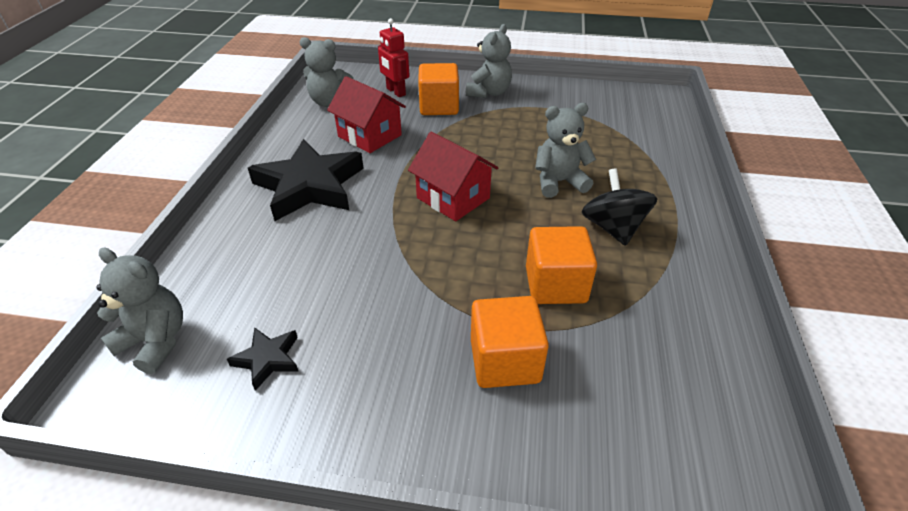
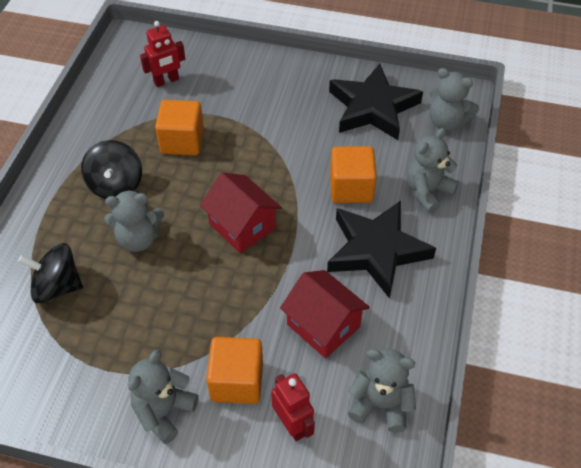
camera: 175 degrees left, 10 degrees up
(230, 243) = (427, 191): none -> grey teddy bear
(267, 359) = (373, 108): black star -> black star, size x2.21
(505, 361) = (231, 98): orange cube -> orange cube (351, 188)
(614, 146) = (57, 287): none -> black spinning top
(626, 388) = (166, 81): none -> red robot

